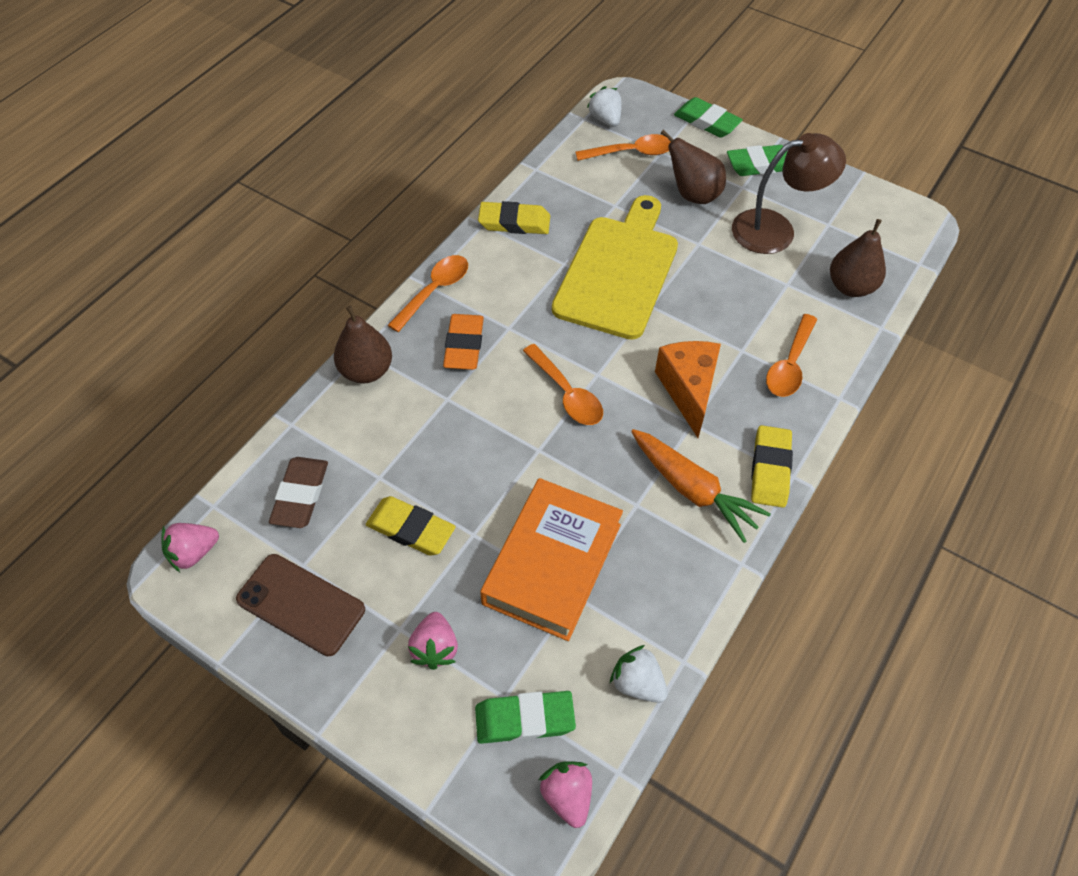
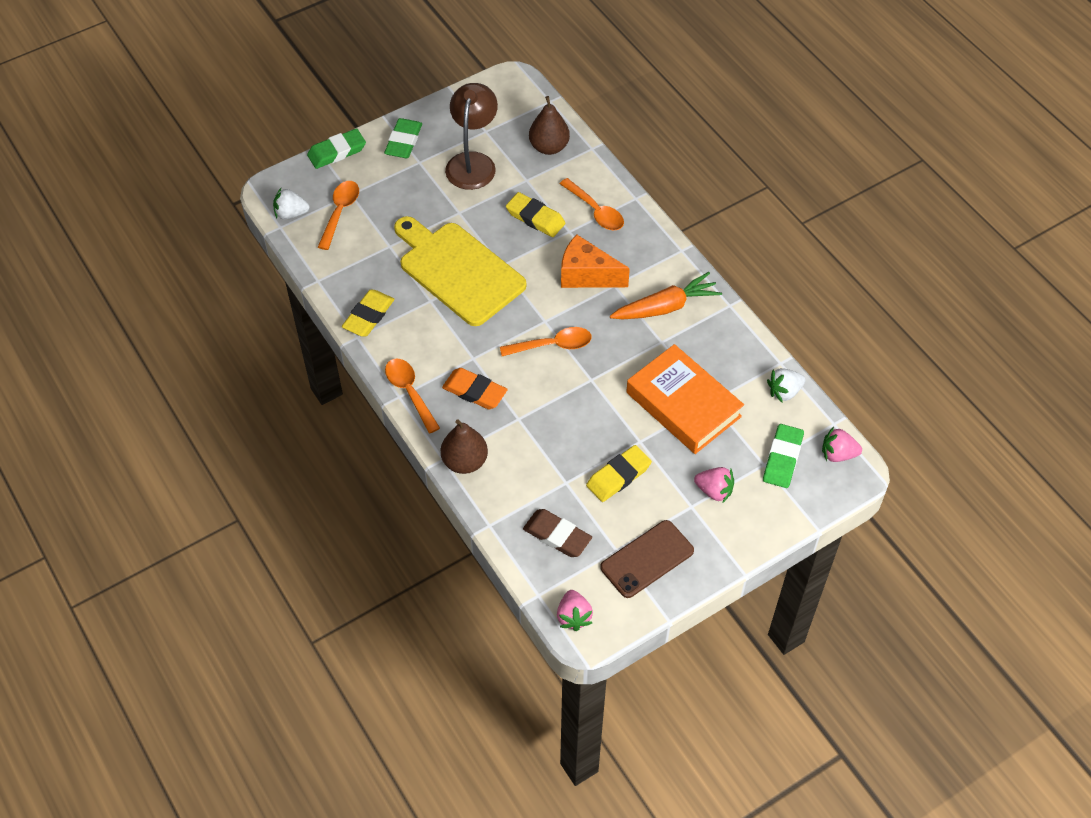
camera: 65 degrees left, 0 degrees up
(693, 194) = (409, 194): brown pear -> none
(770, 469) = (671, 260): yellow eraser -> yellow eraser (535, 218)

